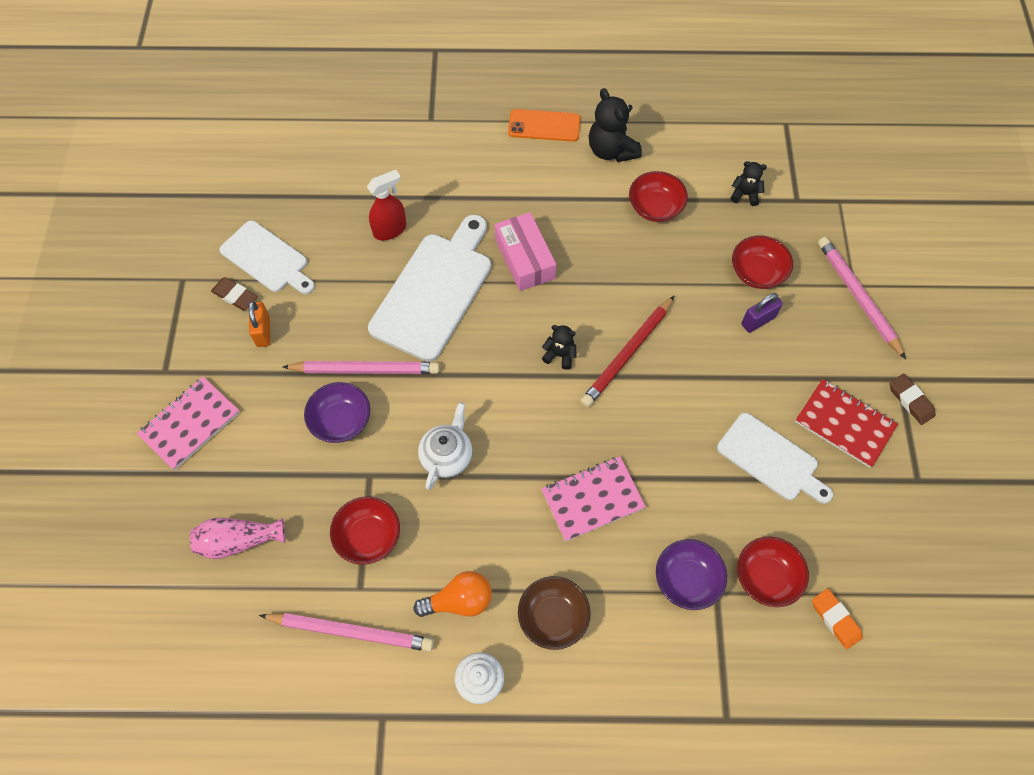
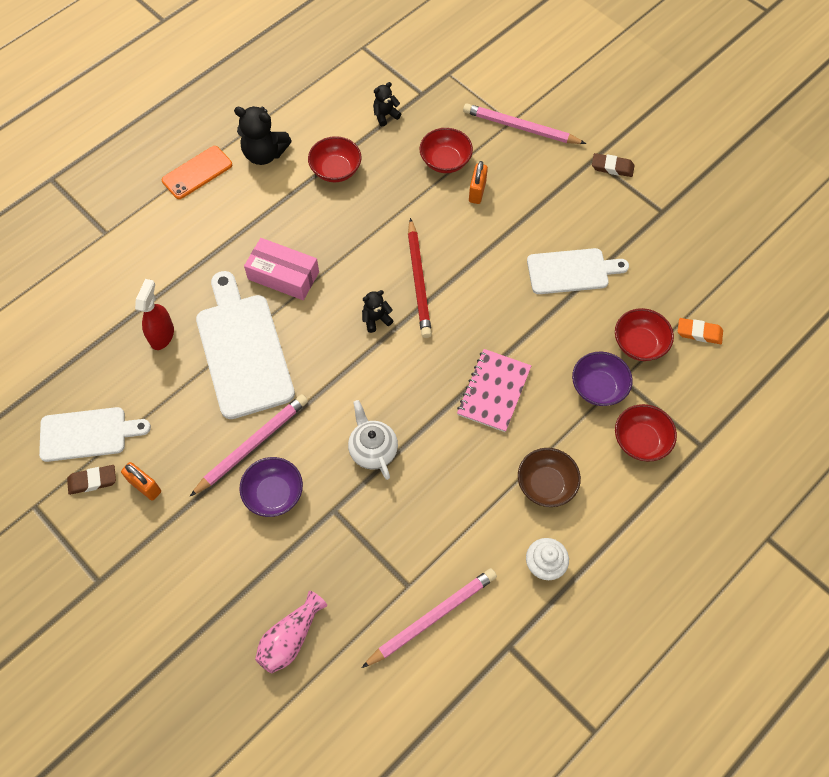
camera: 45 degrees left, 0 degrees up
(190, 424) = (162, 598): pink notebook -> none
(368, 537) = (377, 549): red bowl -> red bowl (641, 440)
(459, 601) = (479, 530): orange light bulb -> none
(758, 321) = (477, 191): purple padlock -> orange padlock
(844, 424) = (590, 213): red notebook -> none

